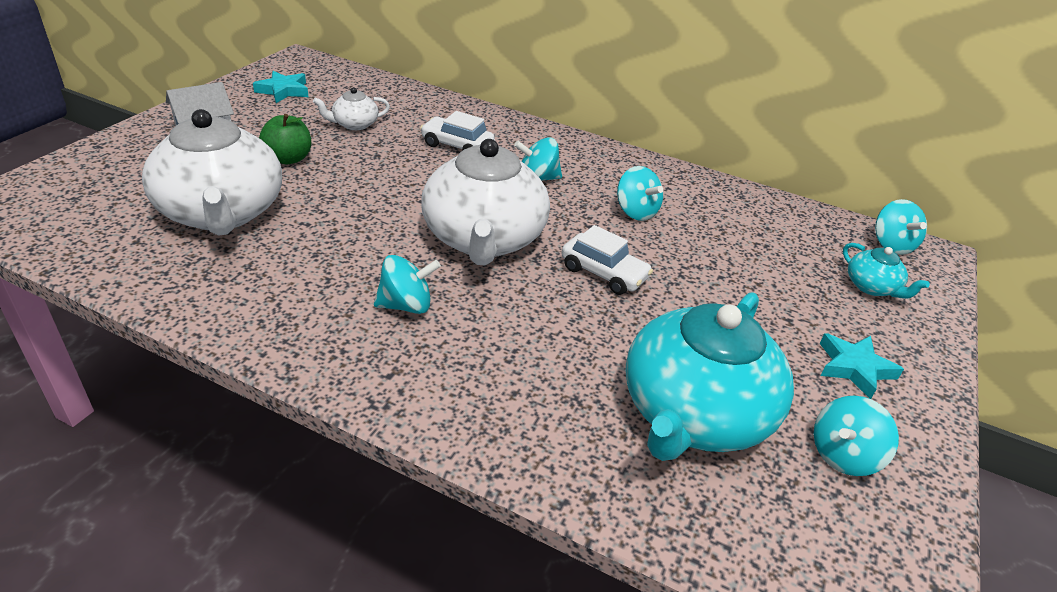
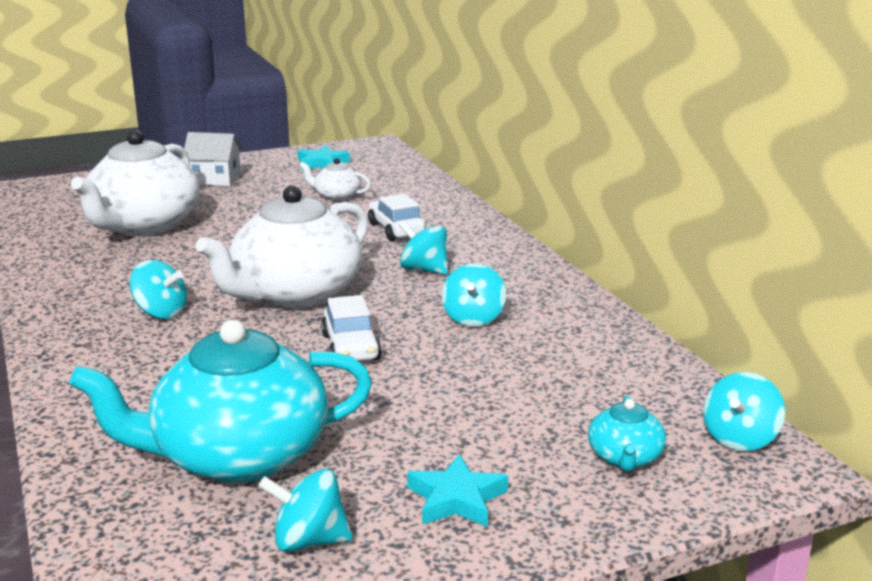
camera: 45 degrees right, 15 degrees down
(288, 159) = (245, 206): green apple -> none

